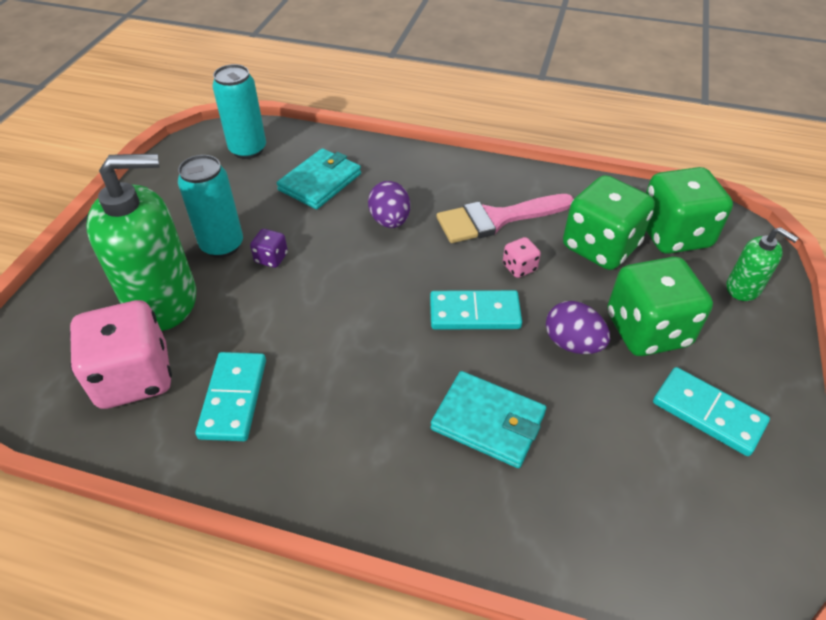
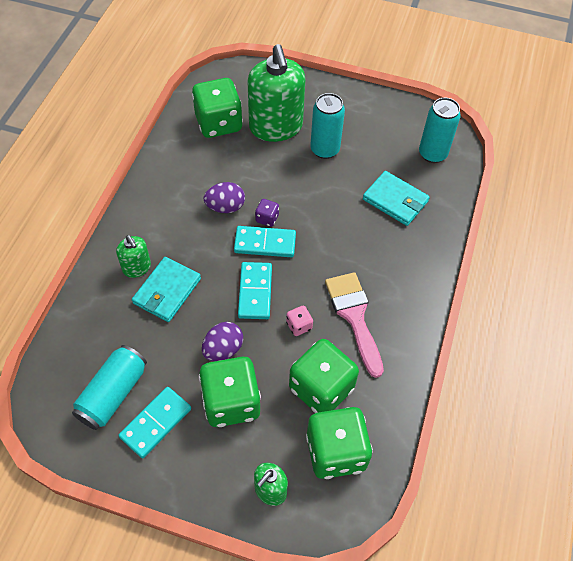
camera: 90 degrees right, 10 degrees up
(134, 377) = (218, 123): pink dice -> green dice
(233, 398) = (199, 167): turquoise domino -> turquoise domino (265, 243)
(271, 258) = (312, 176): purple dice -> purple dice (267, 218)
(390, 221) = (351, 244): purple egg -> purple egg (225, 207)
(447, 472) = (137, 267): none -> green soap dispenser
(684, 476) = (113, 394): none -> turquoise can

